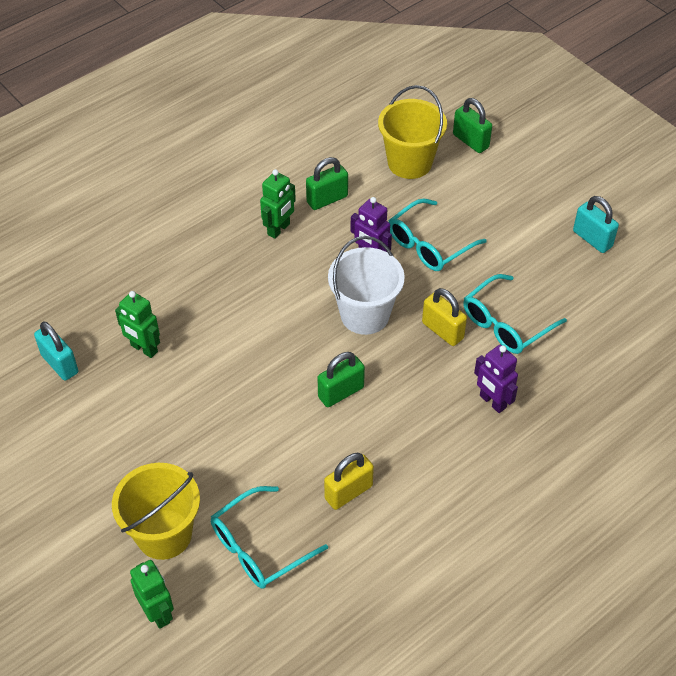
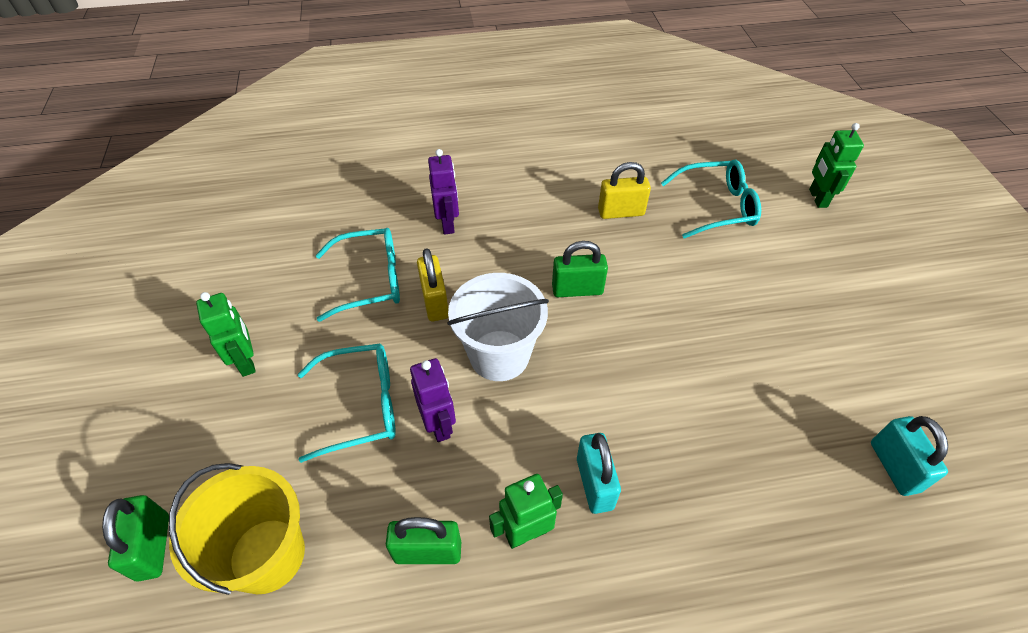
camera: 150 degrees left, 0 degrees up
(144, 349) = (777, 436): green robot -> green robot (247, 361)
(164, 534) = (799, 246): yellow bucket -> none
(592, 239) = (194, 323): turquoise padlock -> turquoise padlock (594, 483)

